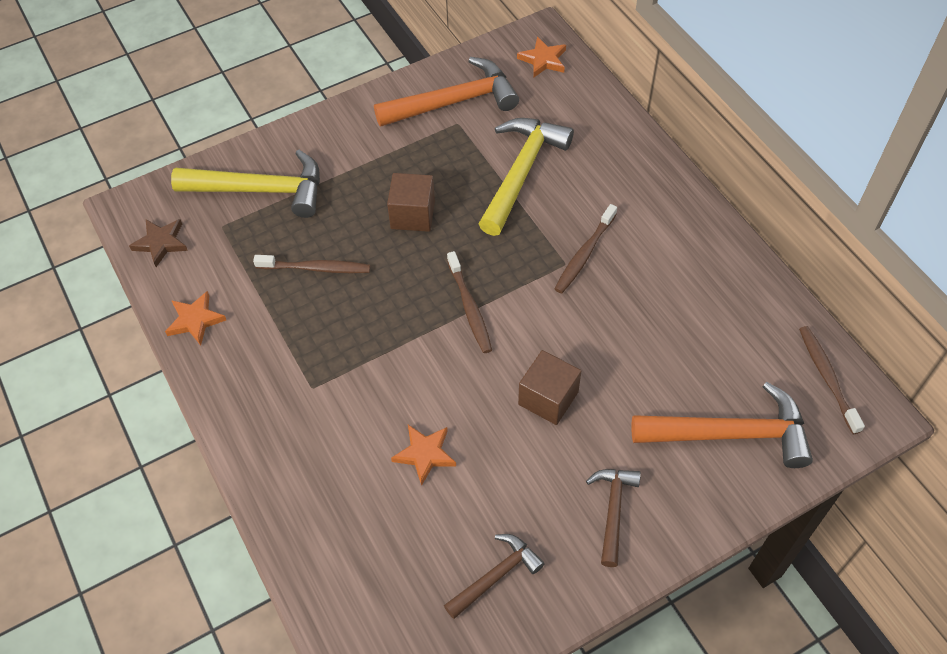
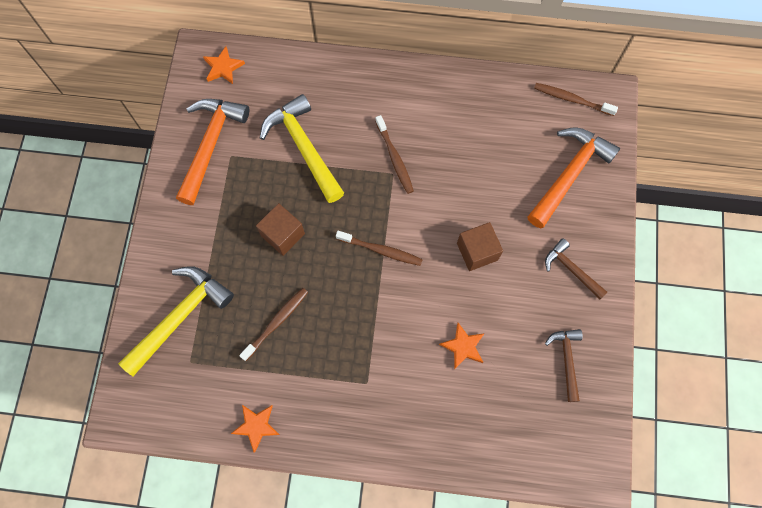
camera: 55 degrees left, 15 degrees up
(161, 243) = (170, 412): brown star -> none

